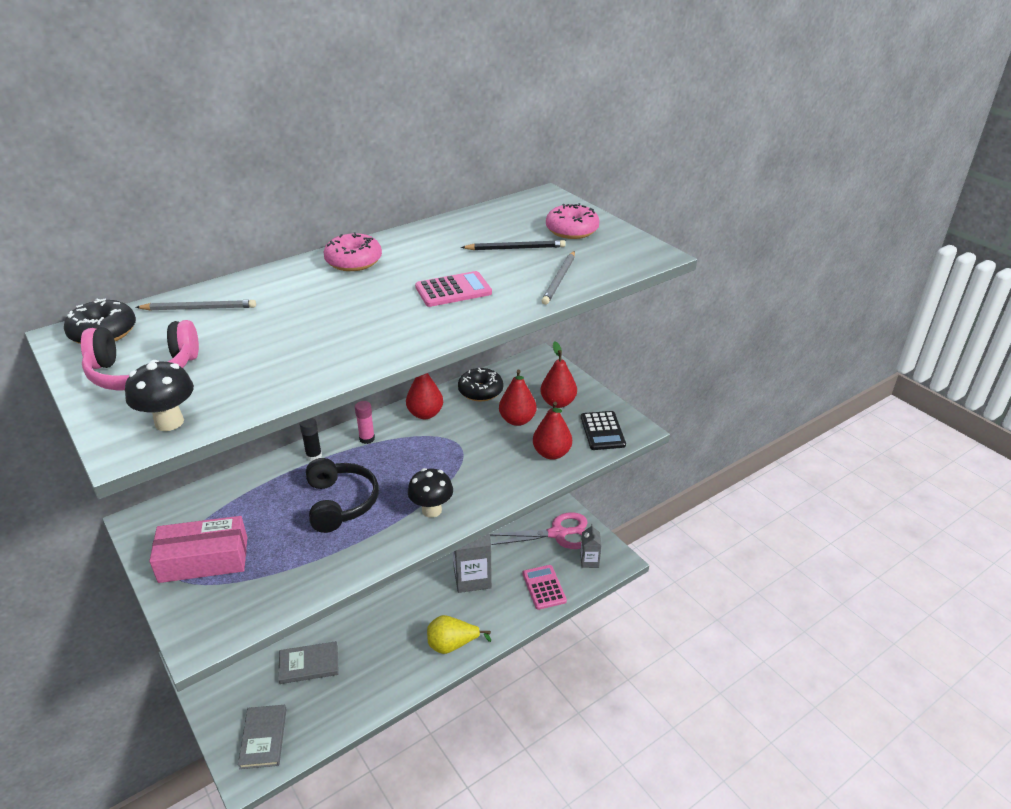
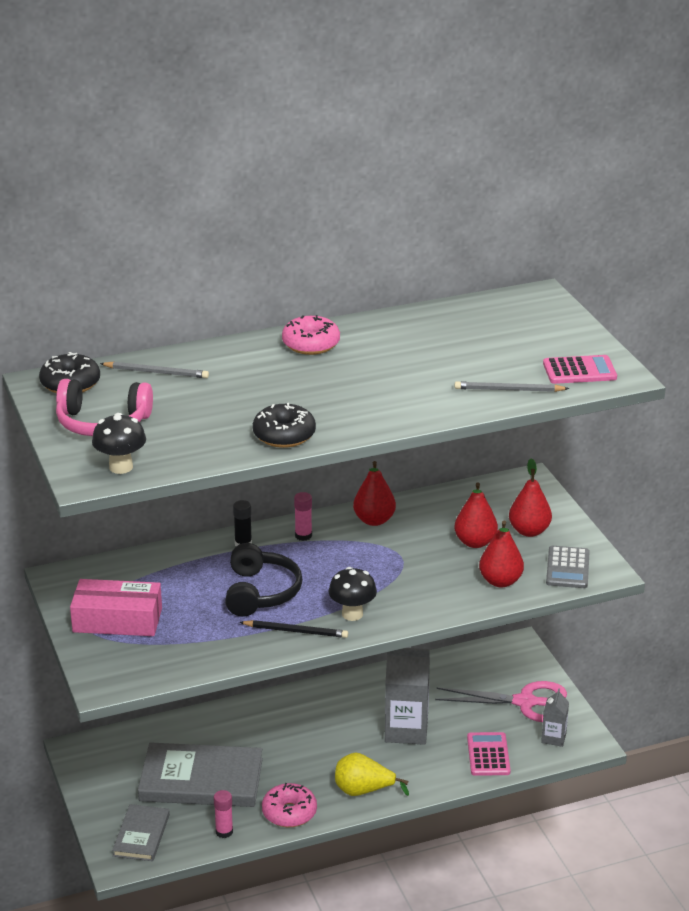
camera: 15 degrees right, 5 degrees down
(309, 664) = (201, 780): grey book -> grey book, size x1.79
(340, 716) = (224, 832): none -> pink glue stick
(453, 290) = (398, 387): pink calculator -> pink calculator (579, 371)
(480, 391) = (444, 505): black donut -> black donut (284, 435)
(515, 248) = (479, 351): black pencil -> black pencil (296, 631)
(559, 279) = (508, 390): grey pencil -> grey pencil turned 60 degrees clockwise
(572, 230) = (548, 339): pink donut -> pink donut (289, 813)
(602, 431) = (567, 568): black calculator -> grey calculator

